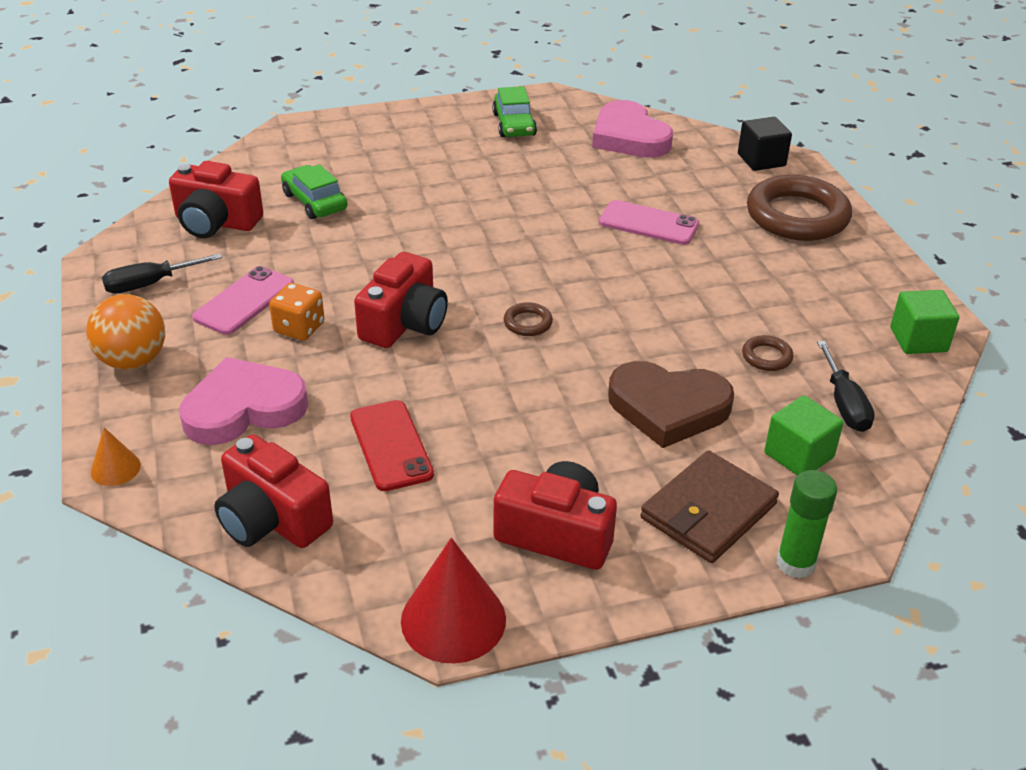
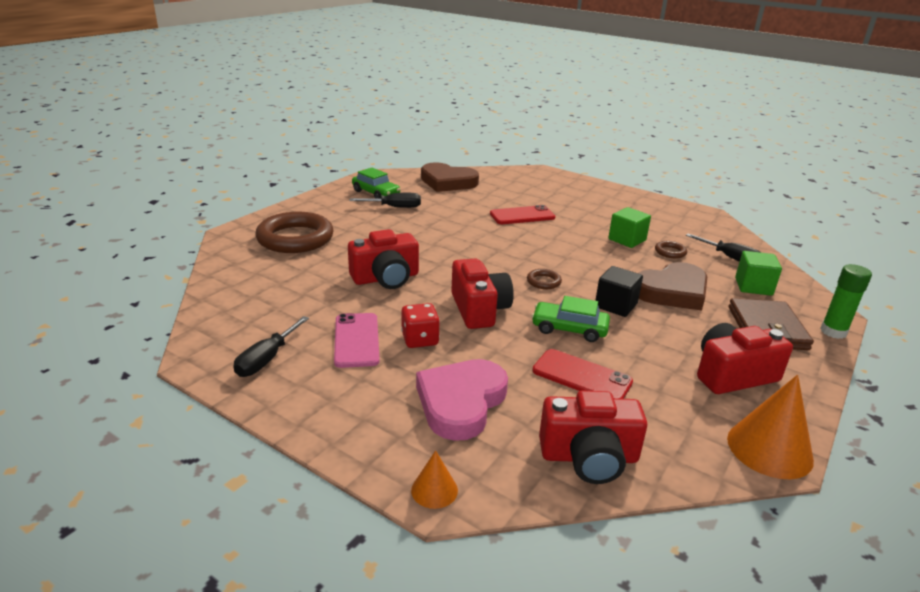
camera: 40 degrees left, 10 degrees down
(133, 361) = (332, 413): orange ball -> none
(216, 222) = (259, 303): red camera -> red camera (386, 278)
(299, 328) = (420, 339): orange dice -> red dice
(314, 202) = (314, 268): green car -> green car (569, 329)
(453, 619) = (769, 449): red cone -> orange cone
(507, 153) = (394, 207): none -> black screwdriver
(629, 137) = (447, 182): pink heart -> brown heart
(648, 223) = (522, 216): pink phone -> red phone
(761, 160) = (526, 174): black cube -> black cube (615, 305)
(797, 216) = (580, 191): brown ring -> brown ring (295, 238)
(918, 340) = (709, 222): green cube -> green cube (627, 240)

